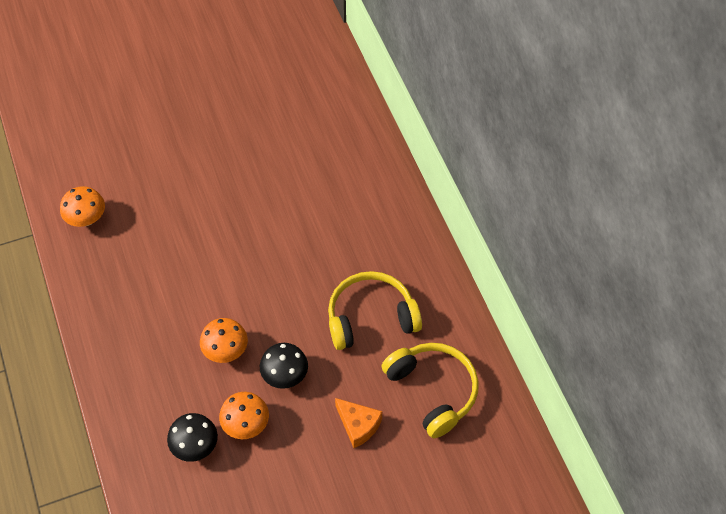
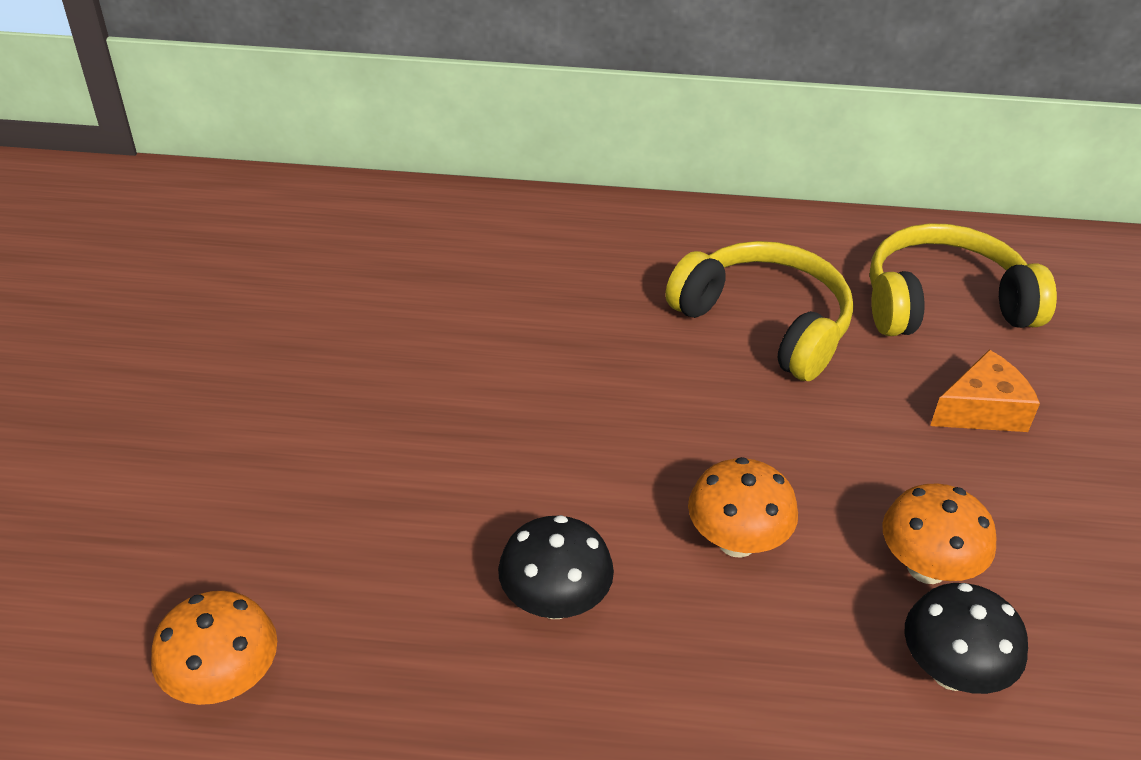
camera: 65 degrees left, 15 degrees down
(285, 376) = (836, 472): black mushroom -> black mushroom (555, 602)
(371, 317) = (765, 323): yellow headphones -> yellow headphones turned 120 degrees clockwise

